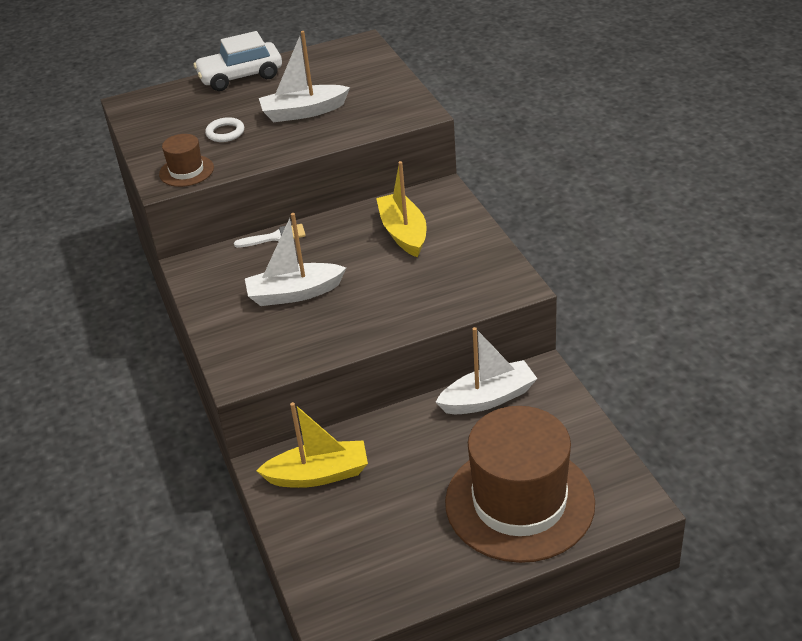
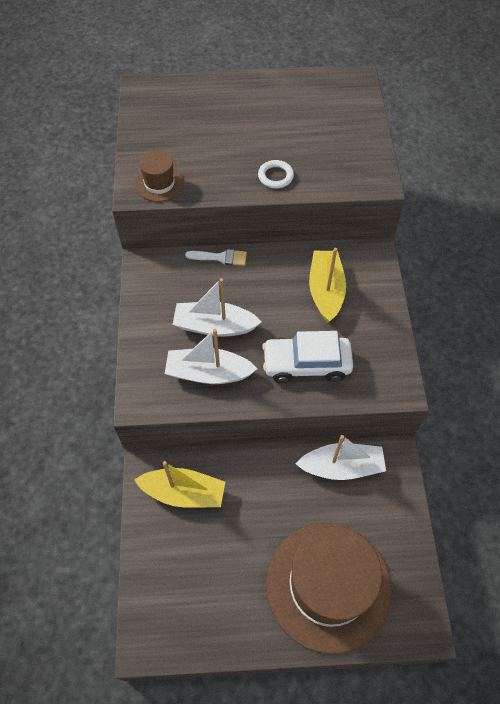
camera: 15 degrees right, 20 degrees up
(225, 133) = (206, 149): white ring -> white ring (275, 176)
(240, 76) = (241, 86): white car -> white car (306, 364)
(303, 112) = (279, 146): white boat -> white boat (208, 373)

